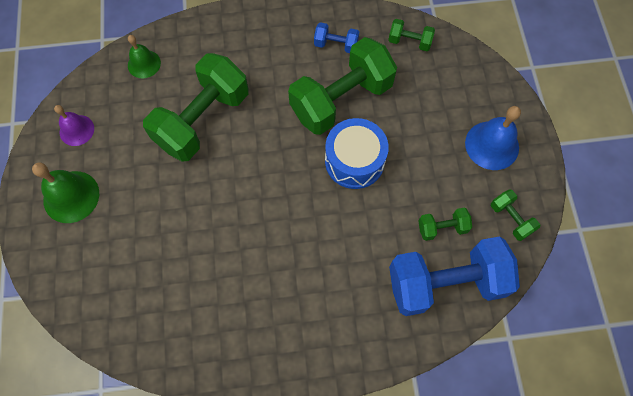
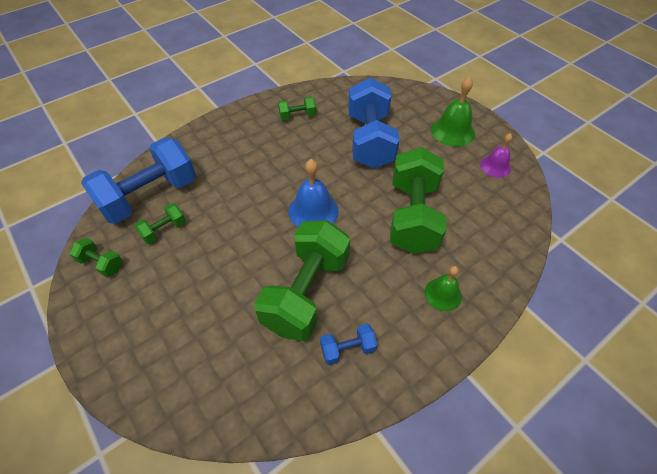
camera: 150 degrees right, 15 degrees down
(144, 64) = (503, 235): green bell -> green bell (443, 294)
(168, 233) = (370, 140): none -> blue dumbbell
(354, 161) = (264, 245): blue drum -> none
(409, 42) = (267, 400): green dumbbell -> green dumbbell (297, 116)
(492, 145) = (133, 322): blue bell -> blue bell (313, 211)

